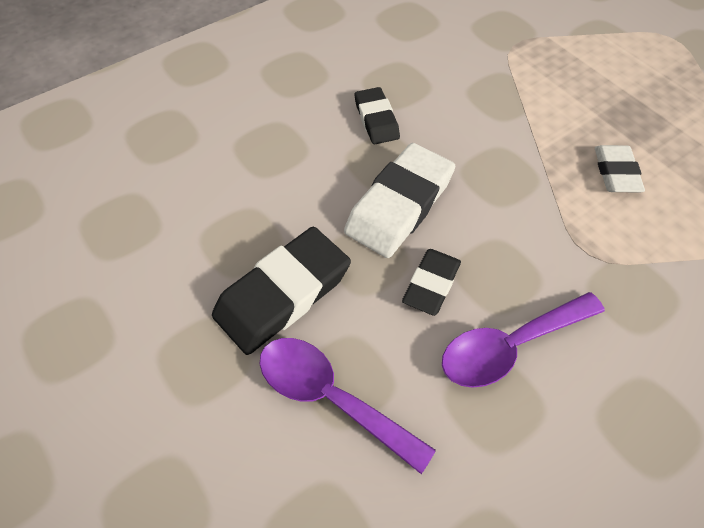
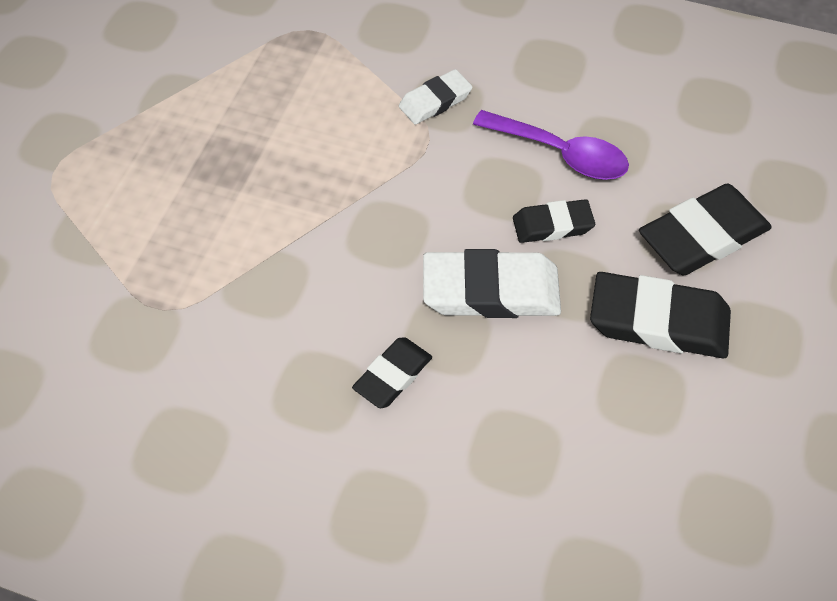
camera: 125 degrees left, 0 degrees up
(331, 397) = (703, 236): purple spoon -> black eraser
(616, 172) = (316, 152): white eraser -> white eraser (435, 101)

